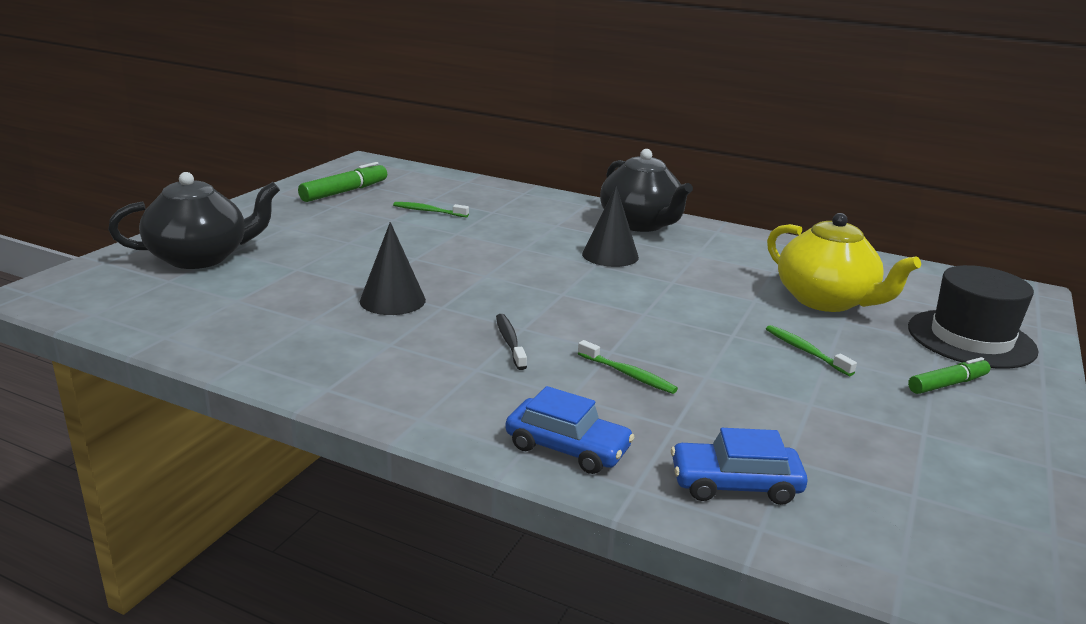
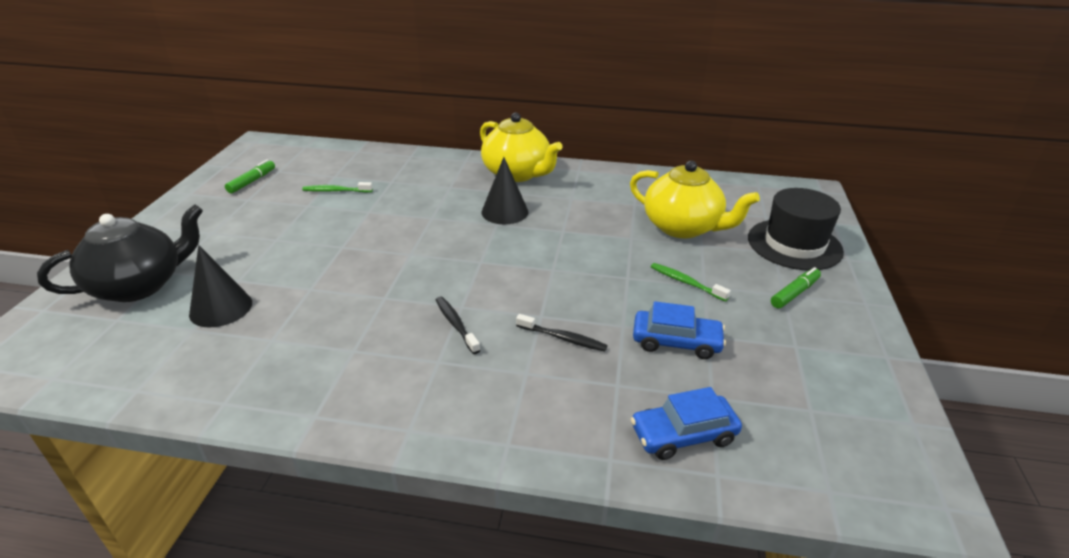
camera: 15 degrees left, 10 degrees up
(344, 192) = (252, 181): green marker -> green marker, size x0.66
(392, 300) = (339, 299): black cone -> black cone (221, 308)
(567, 448) = (543, 430): blue car -> blue car (676, 342)
(628, 374) = (563, 338): green toothbrush -> black toothbrush
(641, 224) = (517, 174): black teapot -> yellow teapot

